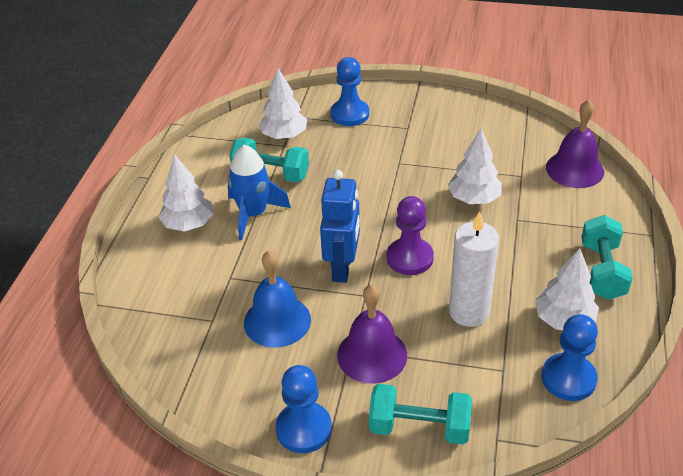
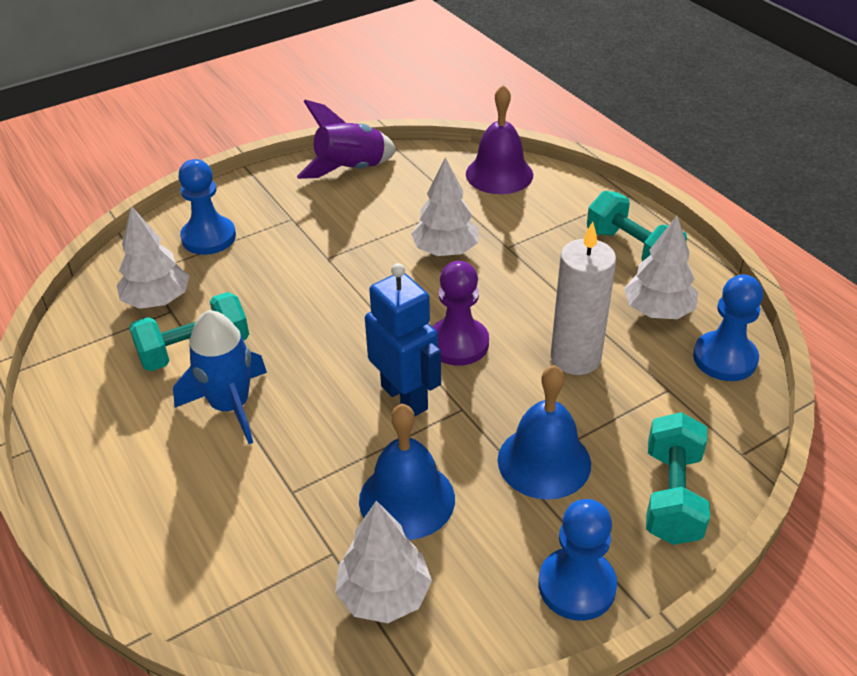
camera: 45 degrees left, 0 degrees up
(188, 224) = (160, 468): white tree -> white tree (384, 595)
(372, 355) = (544, 461): purple bell -> blue bell
(419, 427) = (672, 496): turquoise dumbbell -> turquoise dumbbell turned 45 degrees counterclockwise
(479, 116) = (351, 170): none -> purple rocket

